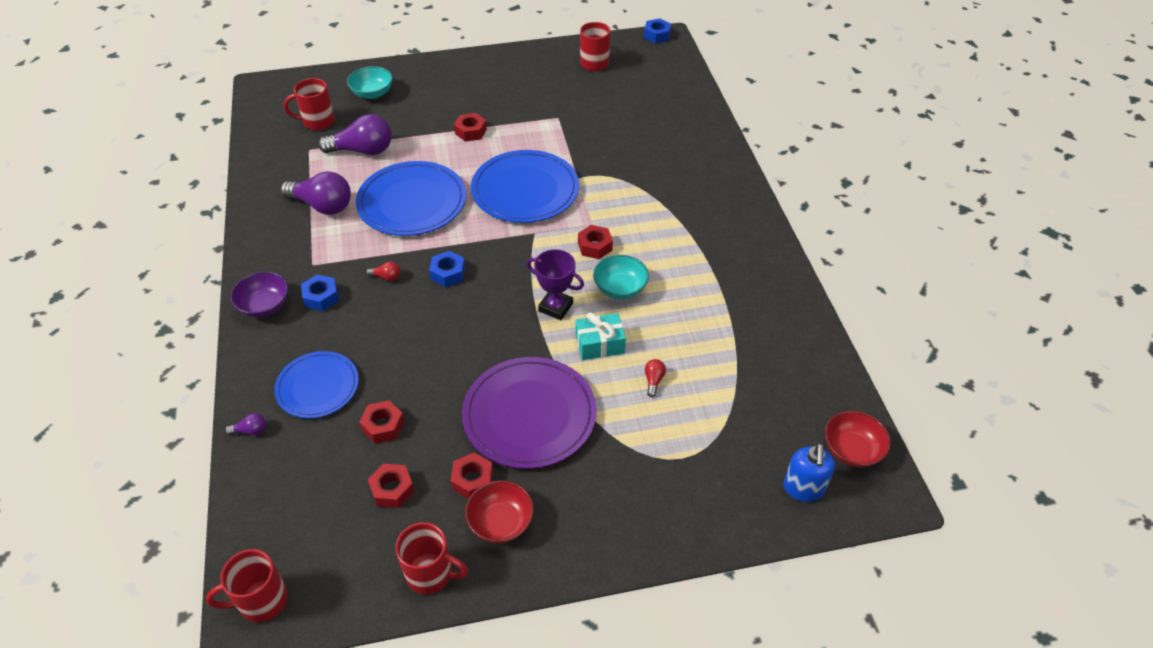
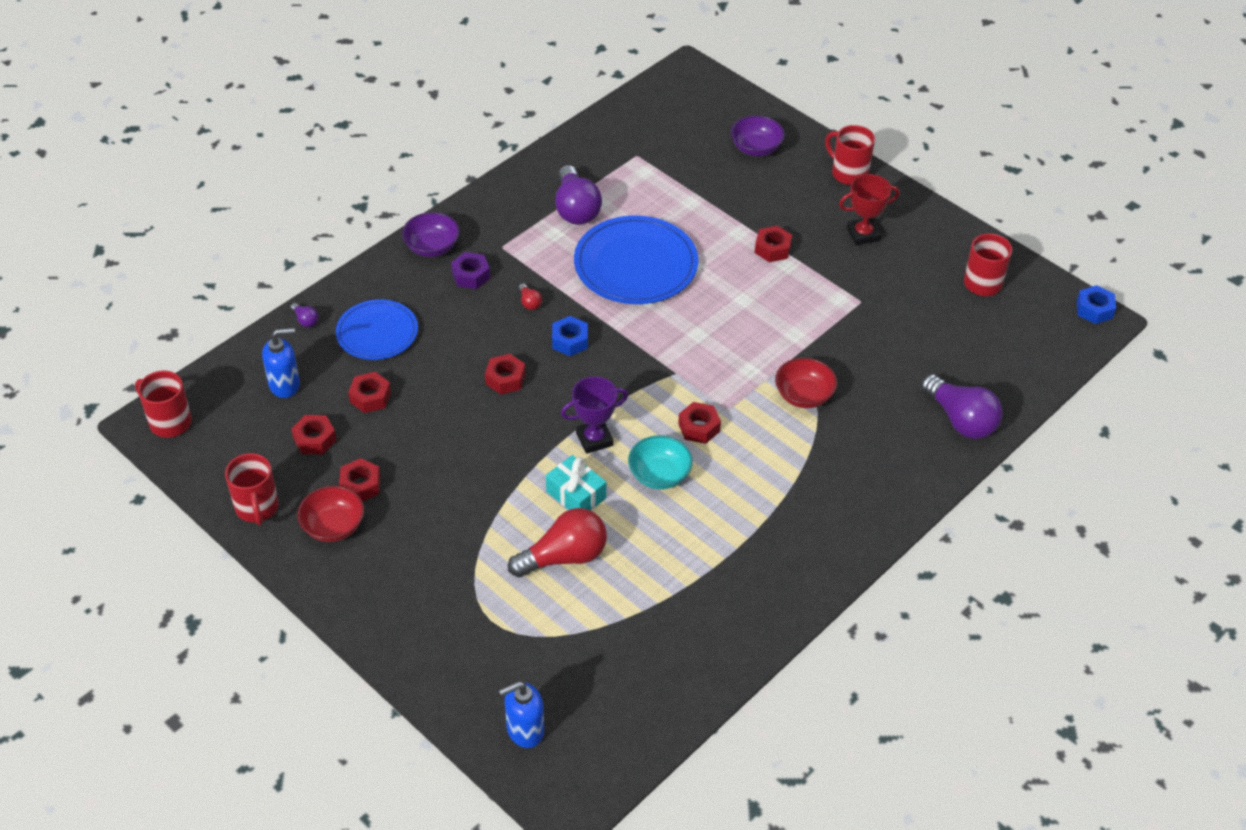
camera: 55 degrees right, 0 degrees up
(308, 482) = (285, 385): none -> blue soap dispenser
(317, 122) = (678, 137): red mug -> red mug (848, 173)
(321, 297) = (471, 275): blue nut -> purple nut
(363, 150) = (671, 191): purple light bulb -> purple light bulb (961, 420)
(372, 93) = (756, 148): turquoise bowl -> purple bowl
(448, 329) = (505, 379): none -> red nut
(502, 88) = (863, 234): none -> red trophy
(525, 190) = (728, 335): blue plate -> none
(529, 415) = (455, 487): purple plate -> none
(555, 307) = (594, 439): purple trophy -> purple trophy turned 75 degrees clockwise
(653, 380) = (564, 557): red light bulb -> red light bulb, size x2.35
(852, 450) = (601, 752): red bowl -> red bowl (803, 395)

